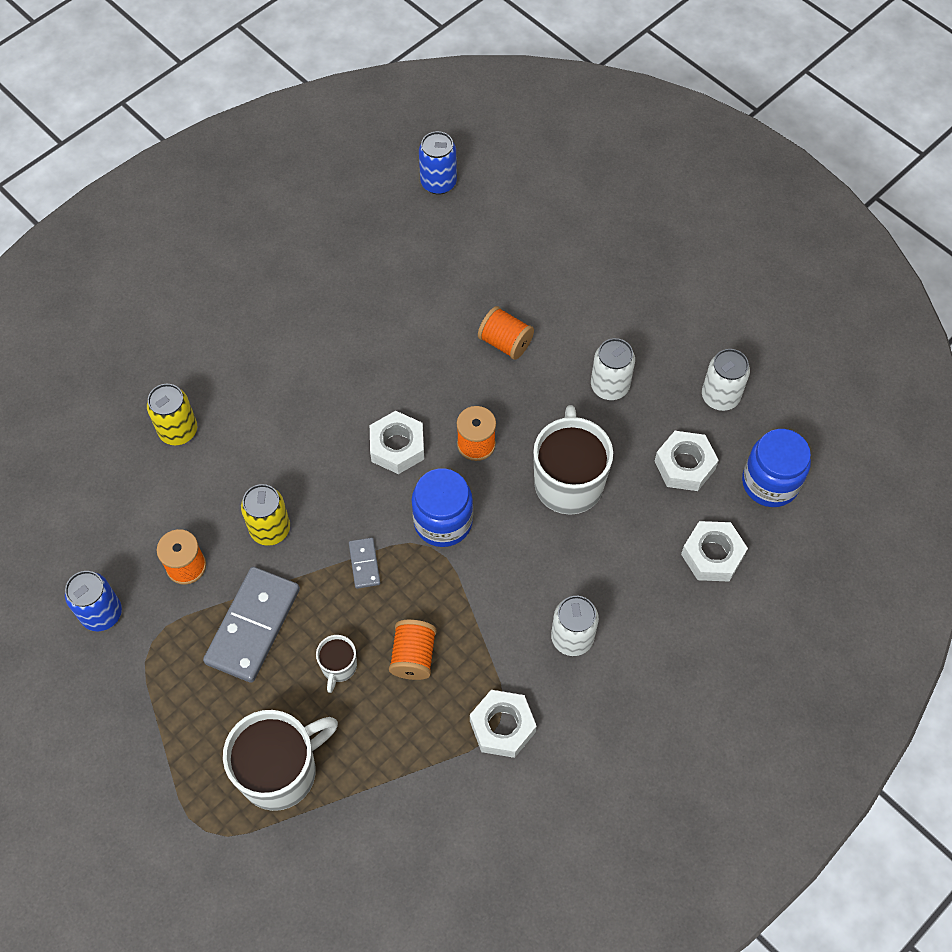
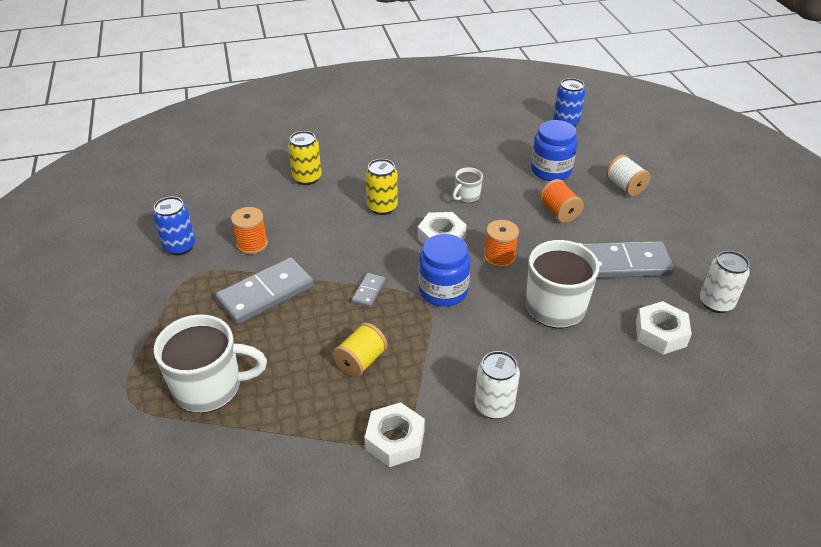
camera: 30 degrees right, 20 degrees down
(270, 529) = (321, 247): yellow can -> yellow can (382, 207)
(338, 667) = (303, 343): white mug -> white mug (467, 196)
(413, 656) = (361, 361): orange spool -> yellow spool
(557, 265) = (625, 186): none -> white spool
(609, 386) = (625, 263): white can -> grey domino
(712, 555) = (652, 403): white nut -> none
(770, 482) = (733, 375): blue jar -> blue jar (551, 170)

